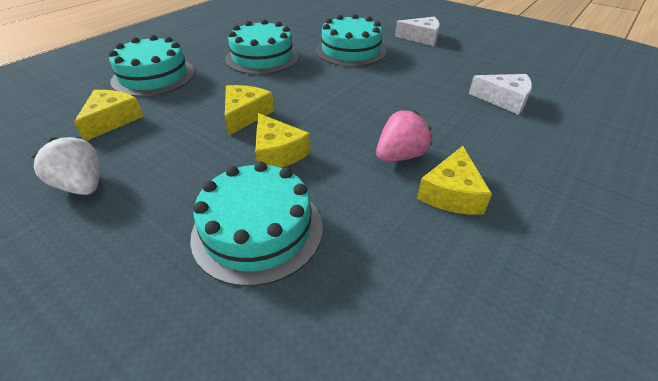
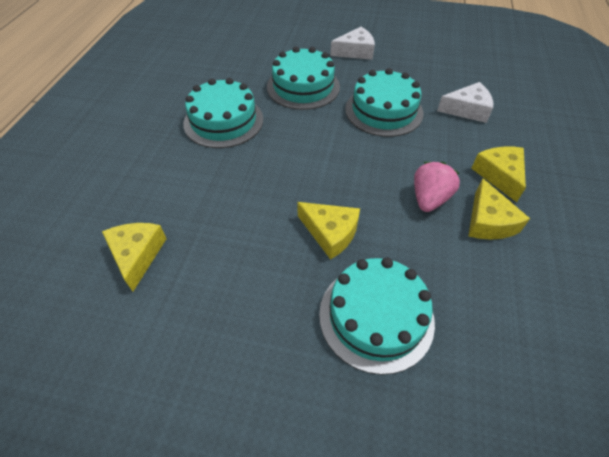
camera: 25 degrees left, 10 degrees up
(82, 186) = (183, 341): white strawberry -> none
(154, 76) = (128, 183): turquoise cake -> turquoise cake (384, 111)
(245, 115) = (267, 200): yellow cheese -> yellow cheese (499, 175)

